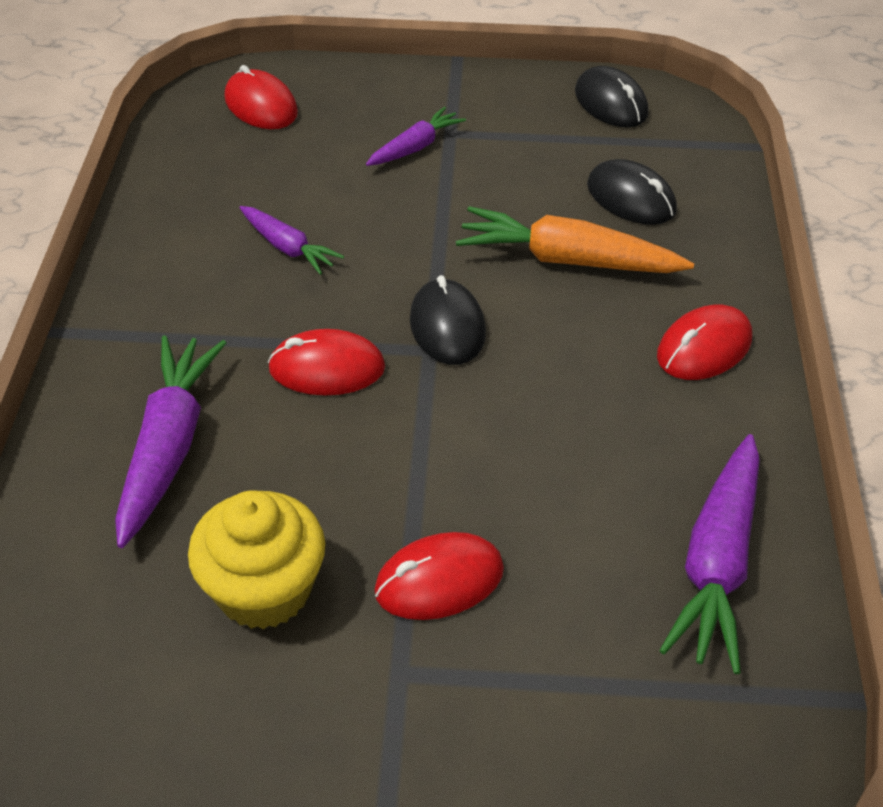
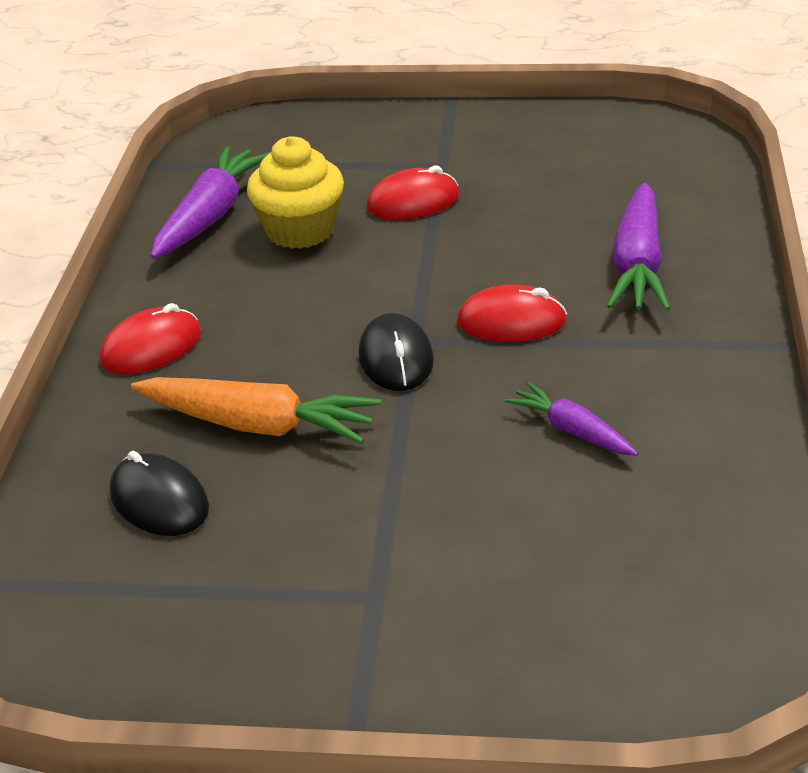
camera: 175 degrees left, 10 degrees down
(261, 105) = (659, 640): red mouse -> none
(264, 590) = (538, 194): yellow cupcake -> yellow cupcake (300, 230)
(415, 147) = (425, 569): purple carrot -> none
(610, 103) = (128, 655): black mouse -> none

